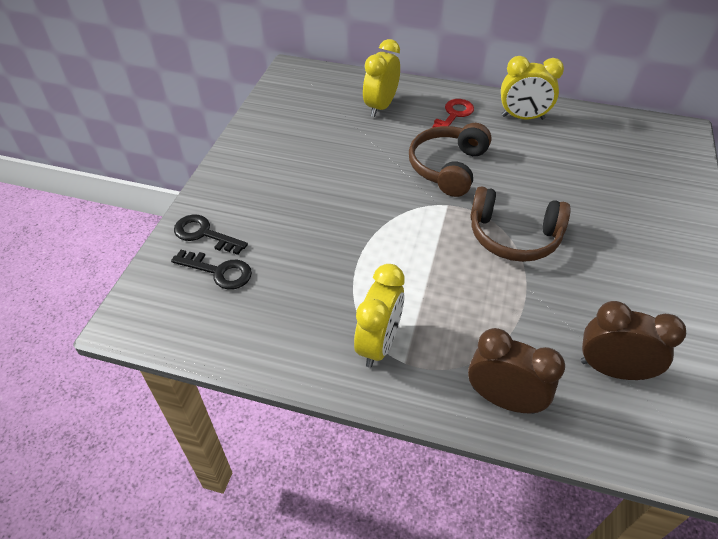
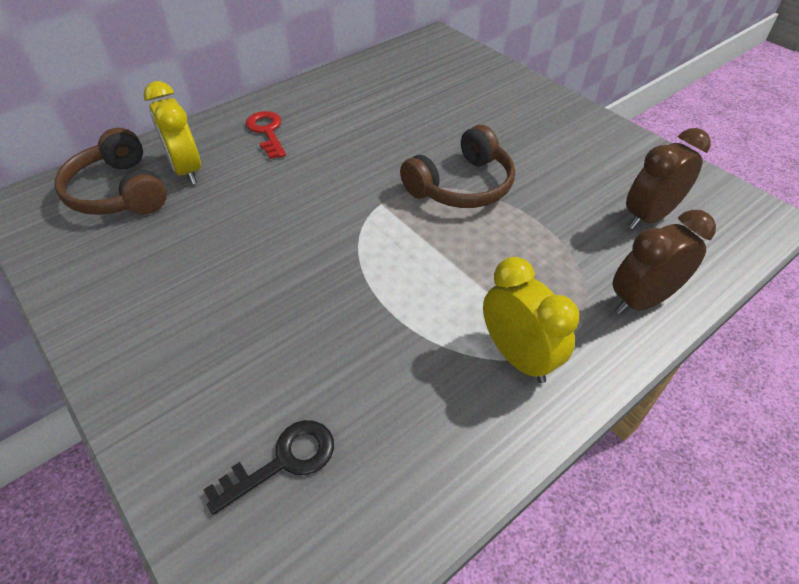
camera: 55 degrees left, 0 degrees up
(204, 234) = (199, 446): black key -> none
(447, 167) = (332, 175): brown headphones -> brown headphones (119, 192)
(522, 117) = (324, 96): yellow clock -> none

